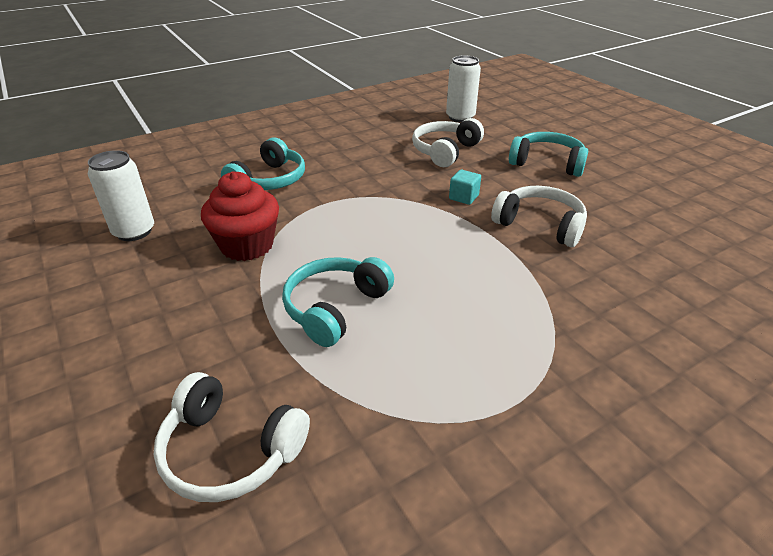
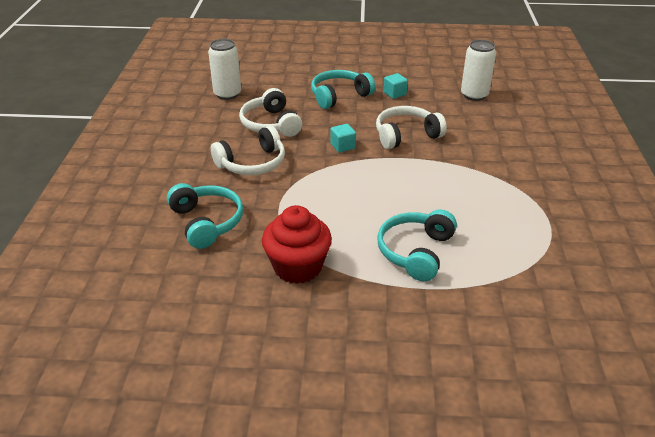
camera: 55 degrees left, 0 degrees up
(134, 231) = (202, 327): white can -> white can (474, 95)
(230, 451) = (514, 342): white headphones -> white headphones (252, 163)
(335, 308) = (415, 252): turquoise headphones -> turquoise headphones turned 45 degrees clockwise
(608, 189) = (394, 94): none -> turquoise cube

